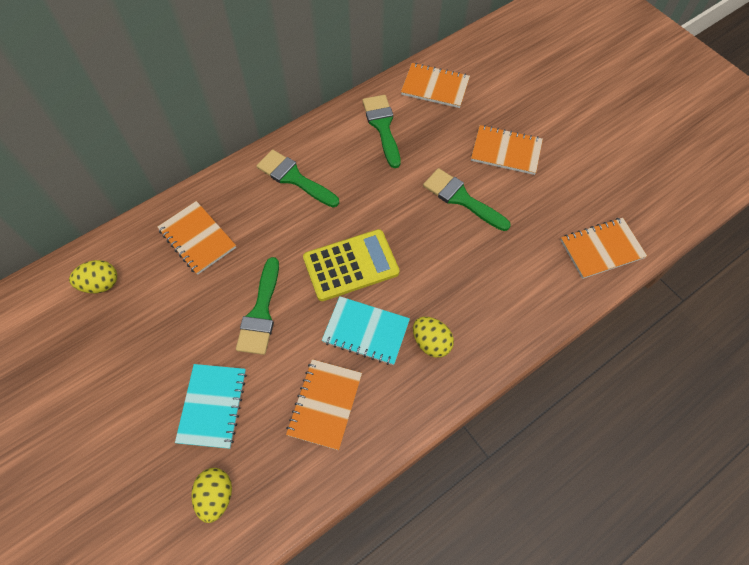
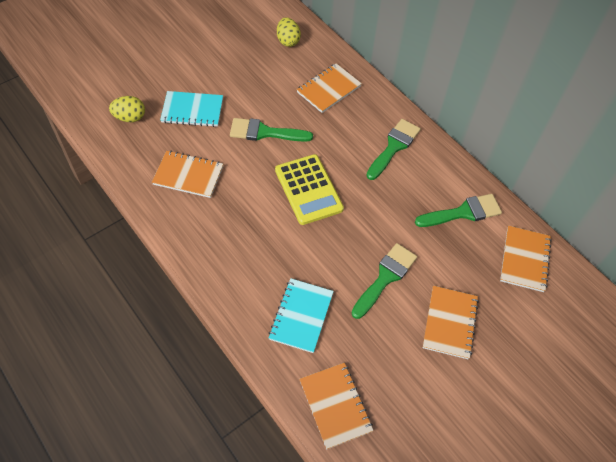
camera: 85 degrees right, 5 degrees down
(366, 331) = (247, 201): turquoise notebook -> turquoise notebook (301, 316)
(431, 342) = (236, 247): yellow egg -> none

